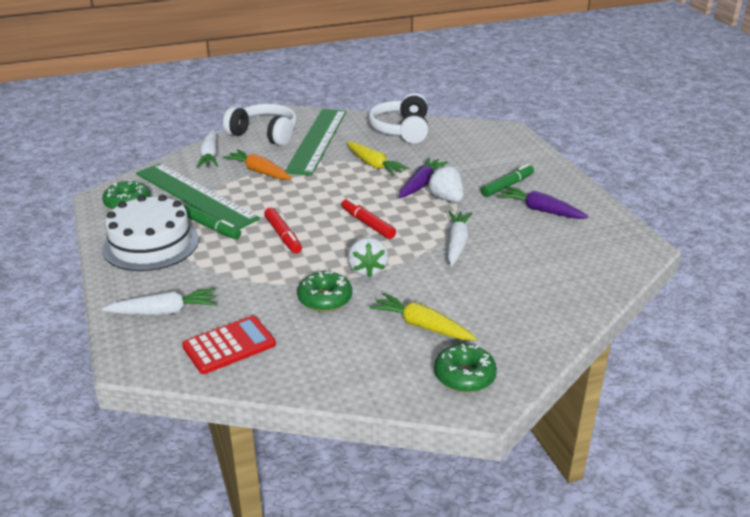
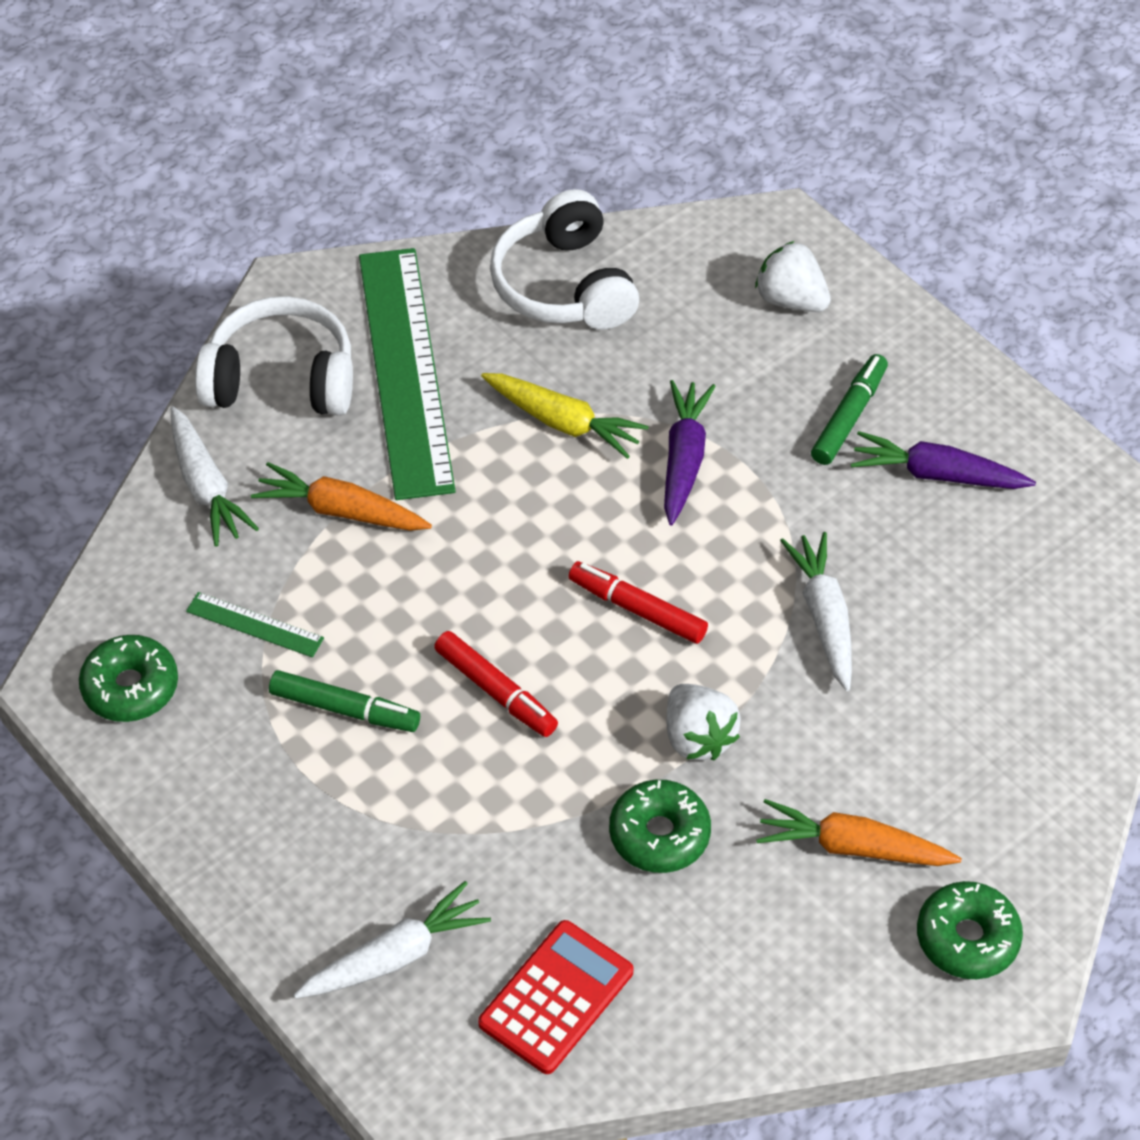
camera: 20 degrees left, 20 degrees up
(151, 244) = (257, 791): white cake -> none
(195, 196) = (254, 625): green ruler -> green ruler, size x0.41
(421, 326) = (852, 847): yellow carrot -> orange carrot
(446, 198) = (751, 490): white strawberry -> white strawberry (791, 300)

